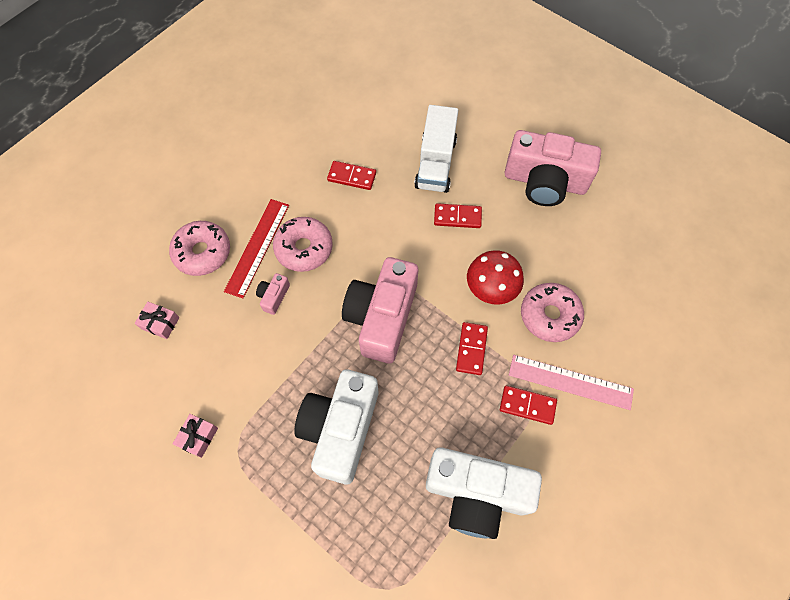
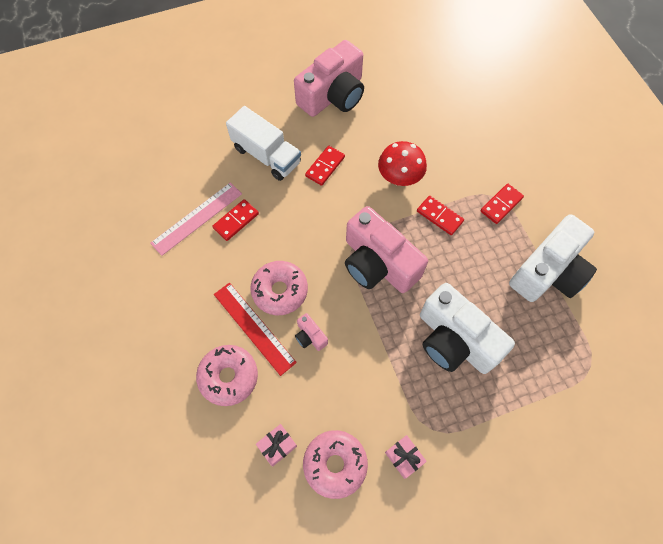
camera: 60 degrees left, 0 degrees up
(549, 315) = (442, 153): pink donut -> pink donut (335, 464)
(570, 382) = (497, 169): pink ruler -> pink ruler (197, 218)

